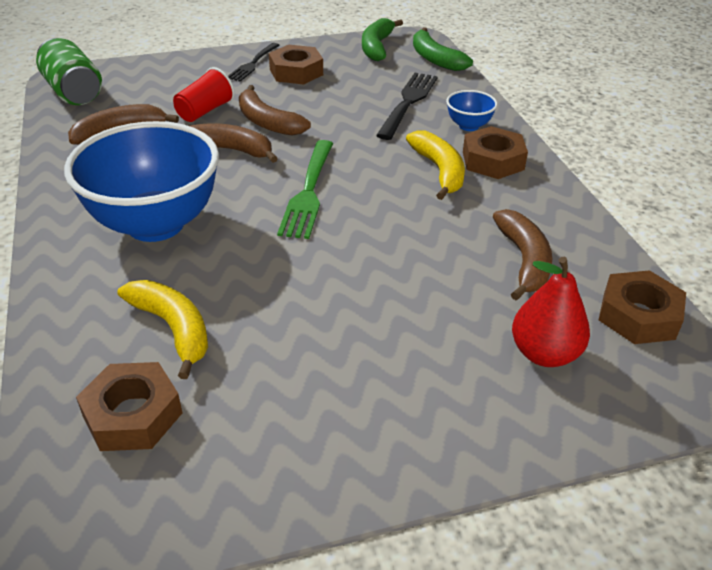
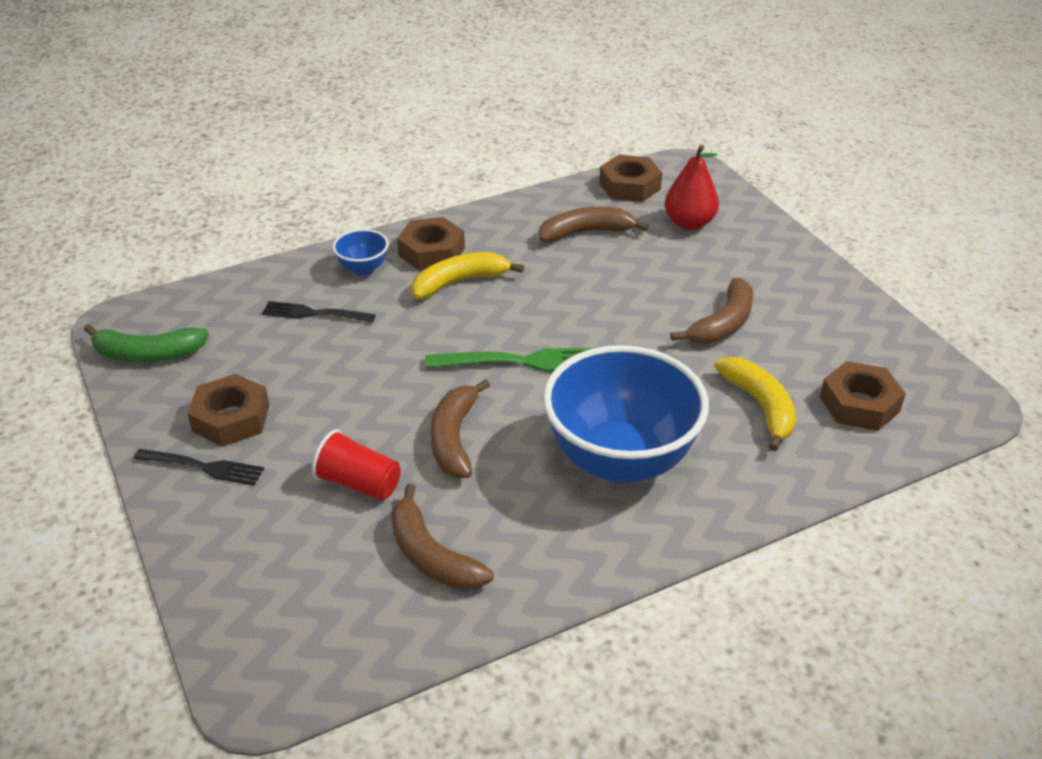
camera: 100 degrees left, 0 degrees up
(73, 92) = (314, 657): green can -> none
(173, 329) = (760, 406): yellow banana -> yellow banana turned 120 degrees clockwise
(267, 122) = (379, 419): brown banana -> brown banana (723, 324)
(408, 103) = (315, 313): black fork -> black fork, size x0.67
(435, 59) = (188, 302): green banana -> none

